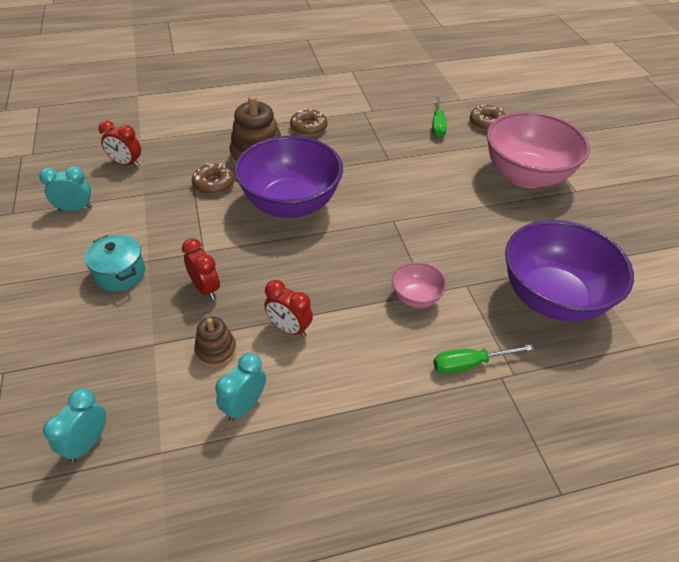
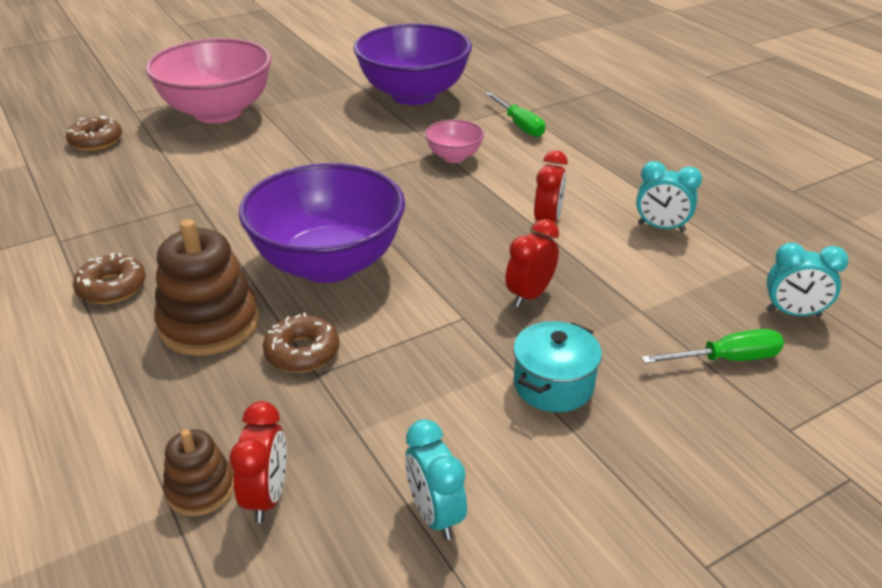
camera: 105 degrees left, 10 degrees down
(216, 350) = (613, 262): brown stacking toy -> brown stacking toy (200, 489)
(438, 125) = (102, 174): green screwdriver -> green screwdriver (726, 359)

